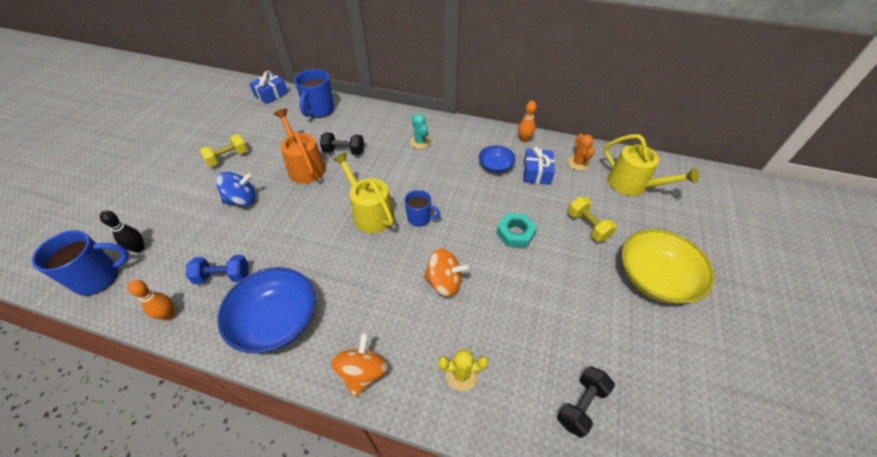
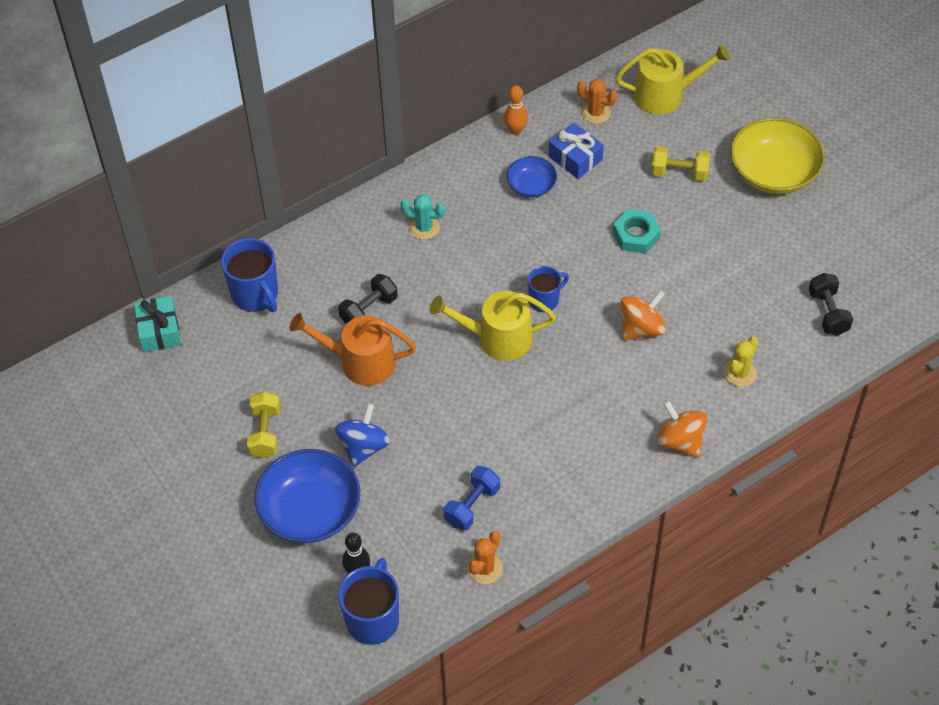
camera: 50 degrees left, 5 degrees up
(168, 315) = (484, 568): orange bowling pin -> orange cactus
(271, 94) = (159, 331): blue gift -> turquoise gift
(276, 320) = (569, 481): blue bowl -> blue bowl (310, 510)

